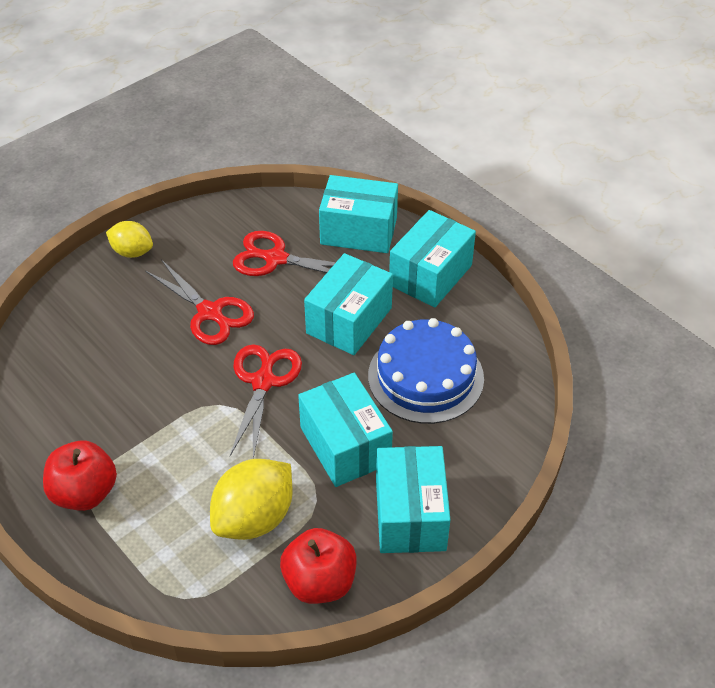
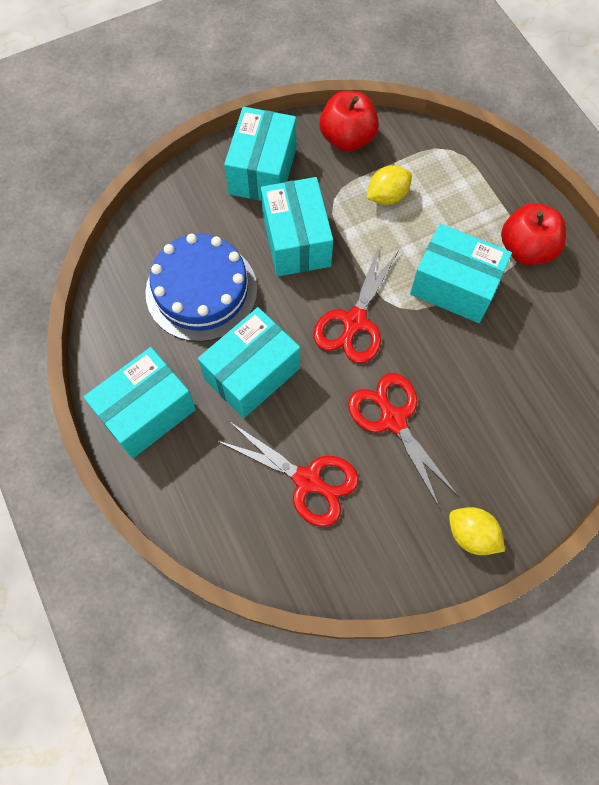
camera: 165 degrees left, 20 degrees up
(254, 518) = (387, 196): yellow lemon -> yellow lemon, size x0.61
(358, 231) = (201, 500): turquoise box -> turquoise box (454, 286)

